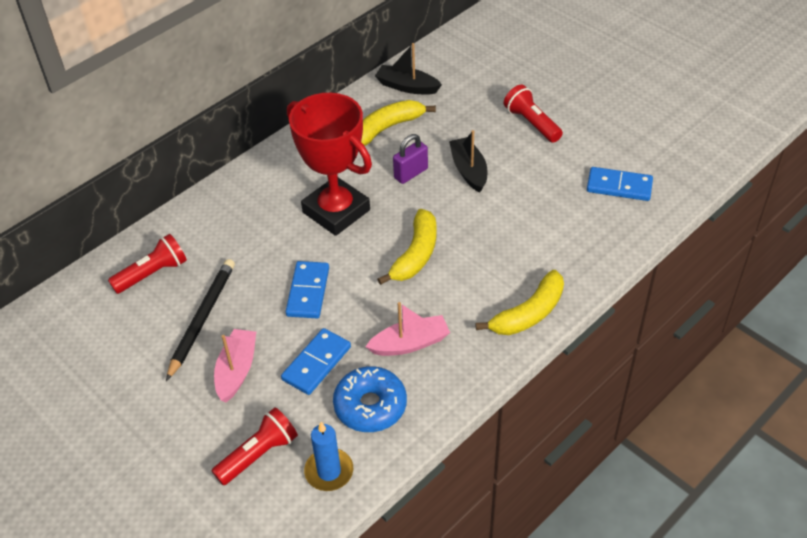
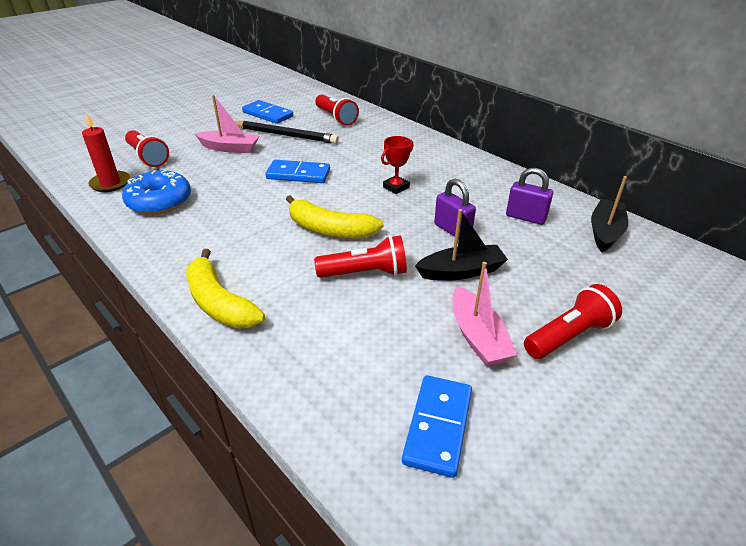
camera: 90 degrees right, 10 degrees down
(316, 363) = (219, 178): blue domino -> blue domino (268, 114)
(329, 471) = (110, 183): blue candle -> red candle
(336, 211) = (396, 187): red trophy -> red trophy, size x0.40
(387, 128) = (525, 217): yellow banana -> purple padlock
(410, 343) = (216, 223): pink boat -> pink boat (477, 336)
(478, 226) = (365, 273): none -> red flashlight

